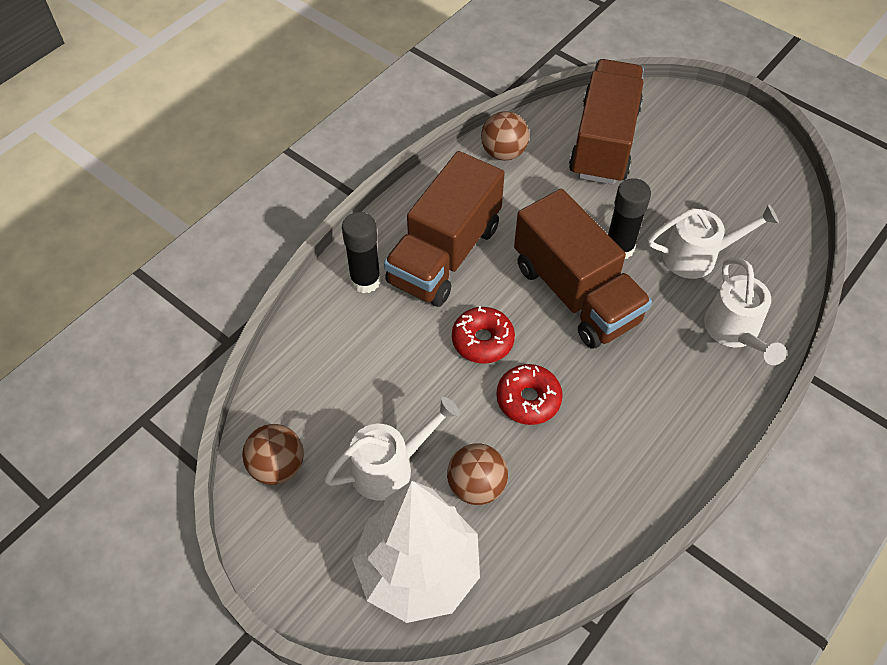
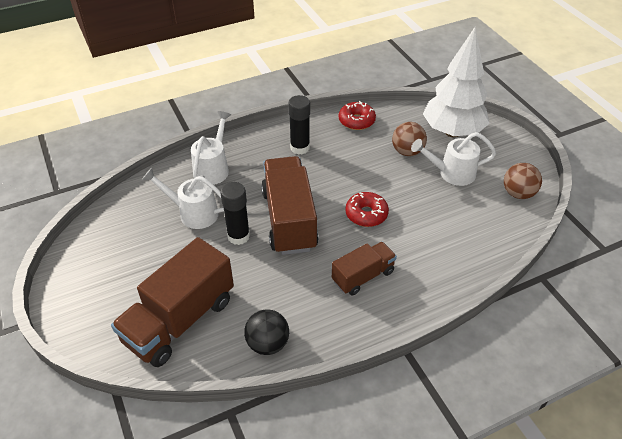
camera: 155 degrees left, 10 degrees down
(365, 281) = (430, 278): black glue stick -> black glue stick (300, 148)
(444, 254) = (363, 276): brown truck -> brown truck, size x0.57
(503, 152) = (268, 343): brown ball -> black ball
(528, 399) = (356, 177): red donut -> red donut (356, 121)

